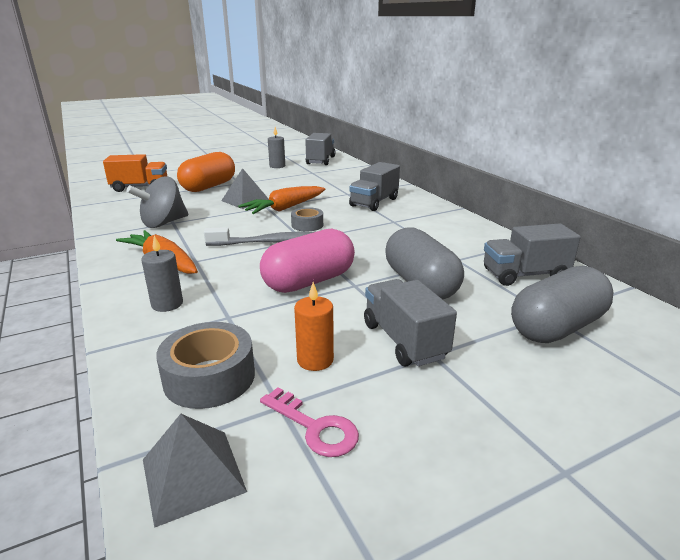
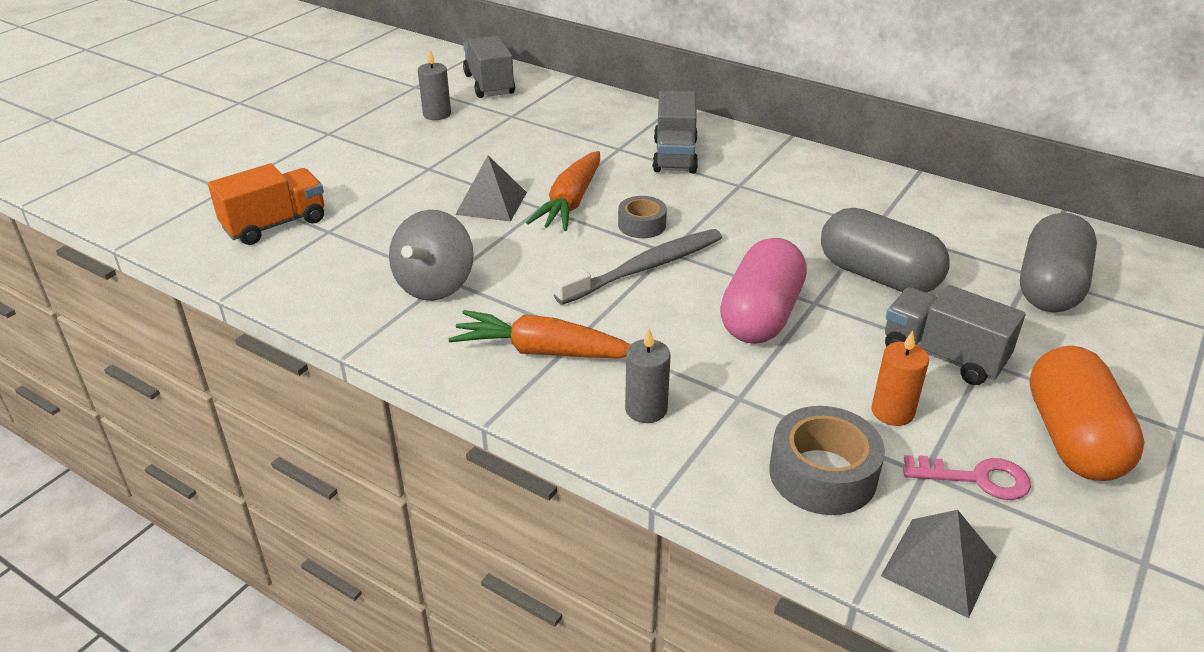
camera: 30 degrees left, 10 degrees up
(209, 186) = (391, 190): orange capsule -> orange capsule (1072, 438)
(524, 275) = (960, 227): grey truck -> none

